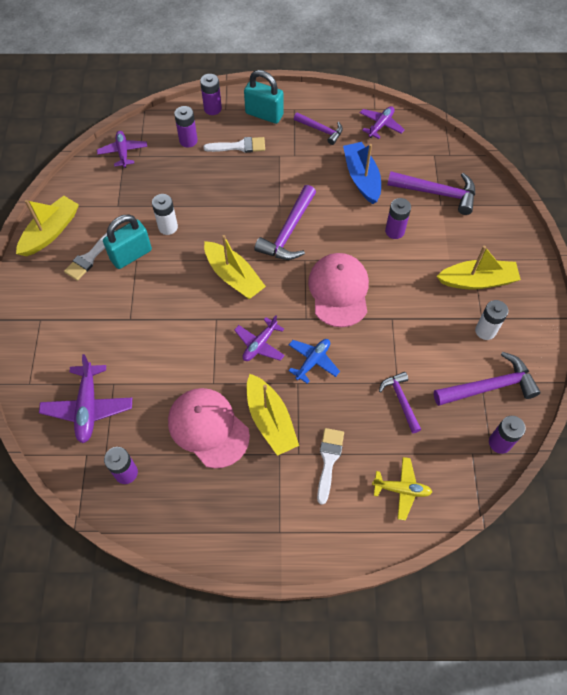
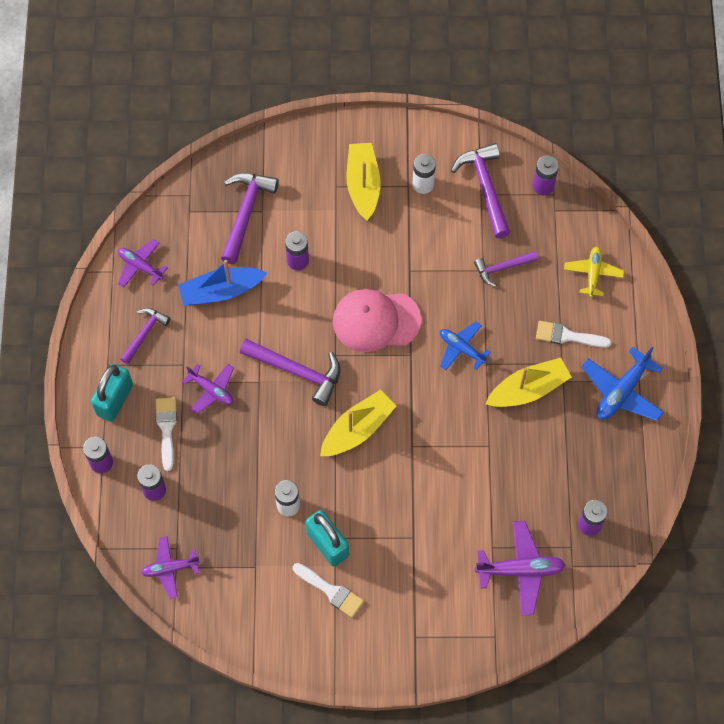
camera: 90 degrees left, 5 degrees up
(51, 232) = (293, 642): yellow boat -> none
(208, 428) = (538, 448): pink cap -> none
(260, 344) = (442, 400): purple plane -> purple plane (211, 390)
(267, 513) = (622, 391): none -> blue plane

